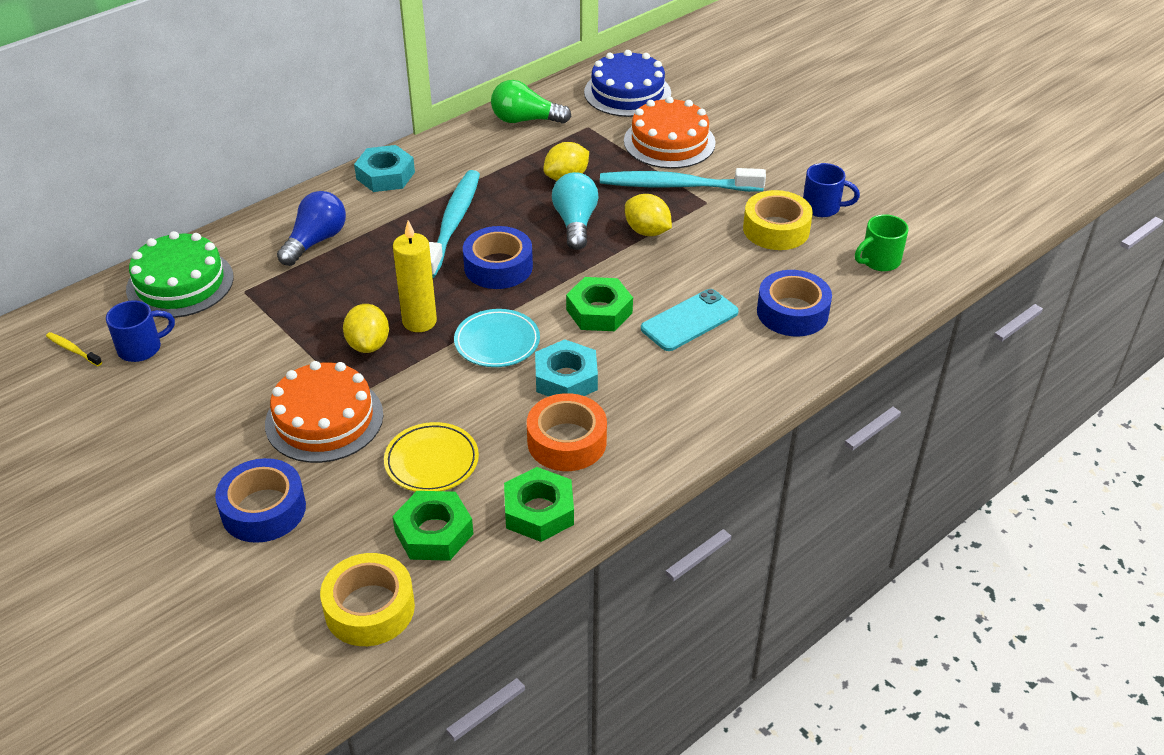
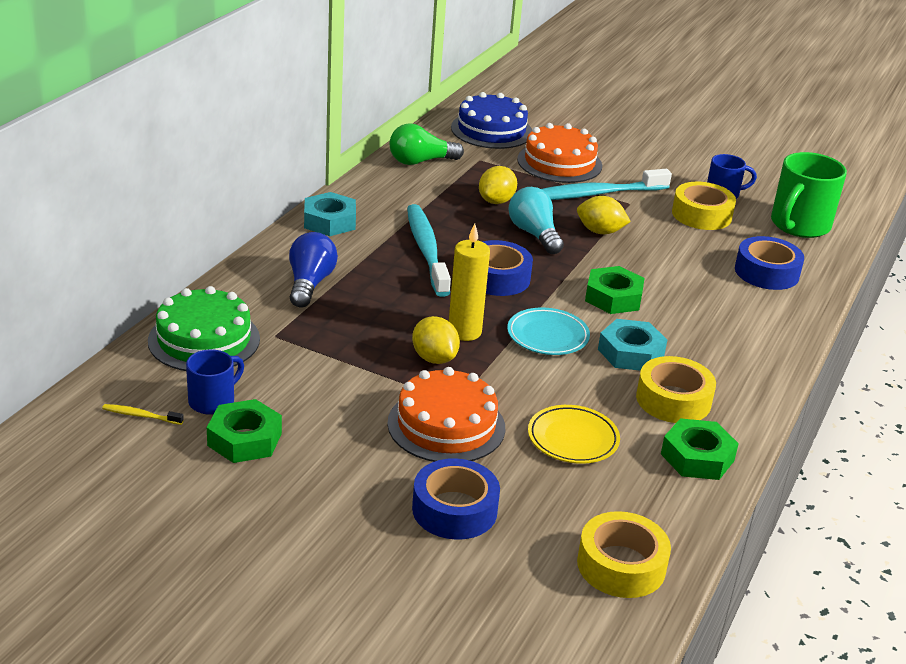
camera: 25 degrees left, 10 degrees down
(434, 533) = (624, 493): green nut -> green nut (244, 439)
(567, 441) = (673, 400): orange tape -> yellow tape
(689, 320) = (692, 292): turquoise phone -> none
(879, 261) = (799, 225): green mug -> green mug, size x1.74

